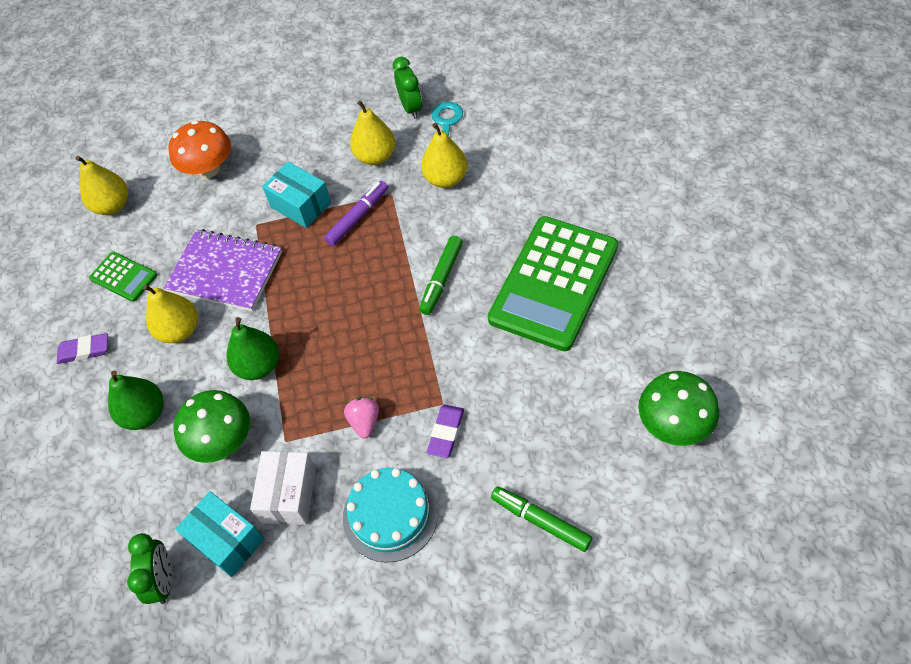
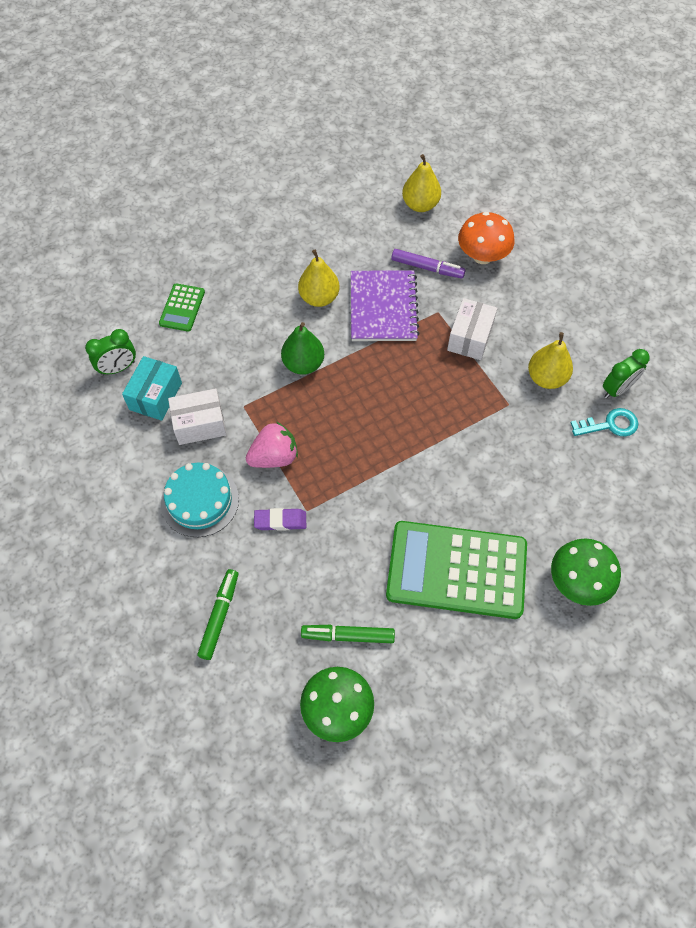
camera: 65 degrees right, 5 degrees up
(84, 351) = (283, 243): purple eraser -> none
(123, 277) = (355, 241): green calculator -> green calculator (182, 308)
(145, 414) = (241, 304): green pear -> none
(222, 441) = (233, 364): green mushroom -> green mushroom (578, 582)
(301, 205) = (470, 338): turquoise box -> white box
(358, 217) = (472, 386): purple marker -> purple marker (427, 268)
(364, 422) = (274, 457): pink strawberry -> pink strawberry, size x1.52
(441, 279) = (430, 473): green marker -> green marker (348, 636)
(446, 179) = (543, 444): yellow pear -> none

